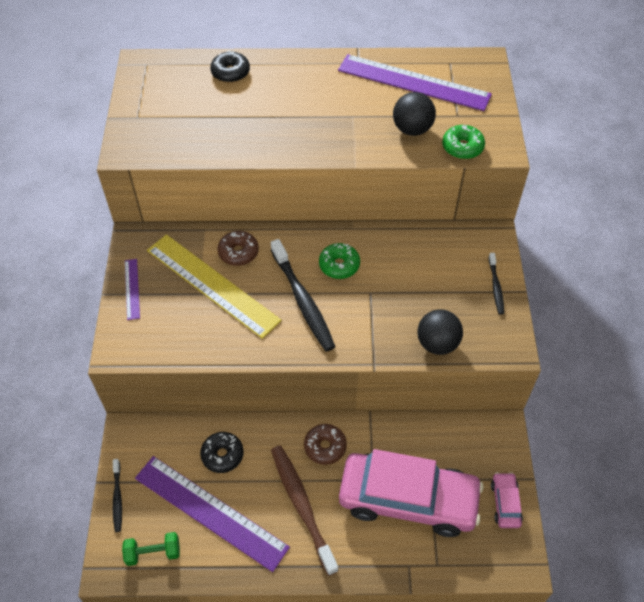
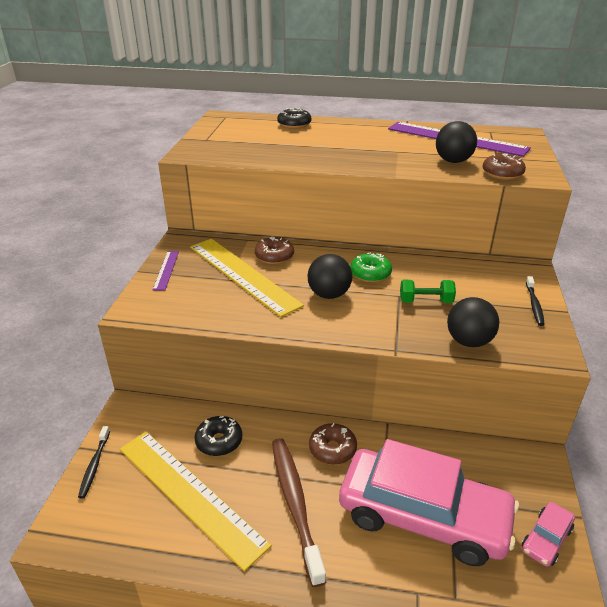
camera: 10 degrees right, 20 degrees down
(153, 552) = (112, 526): green dumbbell -> green dumbbell (425, 301)
(210, 512) = (189, 494): purple ruler -> yellow ruler
(303, 301) = (329, 294): black toothbrush -> black ball
(462, 147) = (502, 174): green donut -> brown donut
(505, 503) = (546, 539): pink car -> pink car turned 150 degrees counterclockwise

